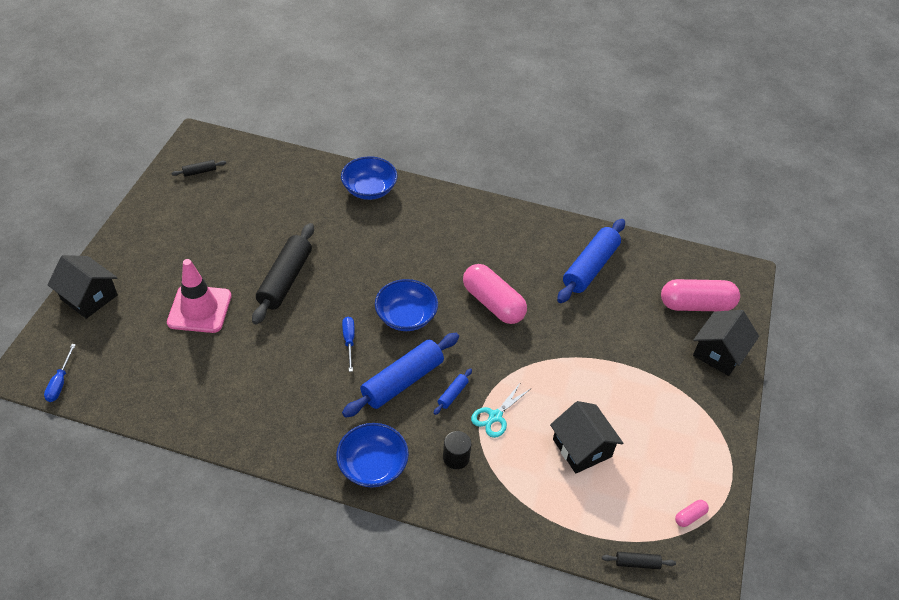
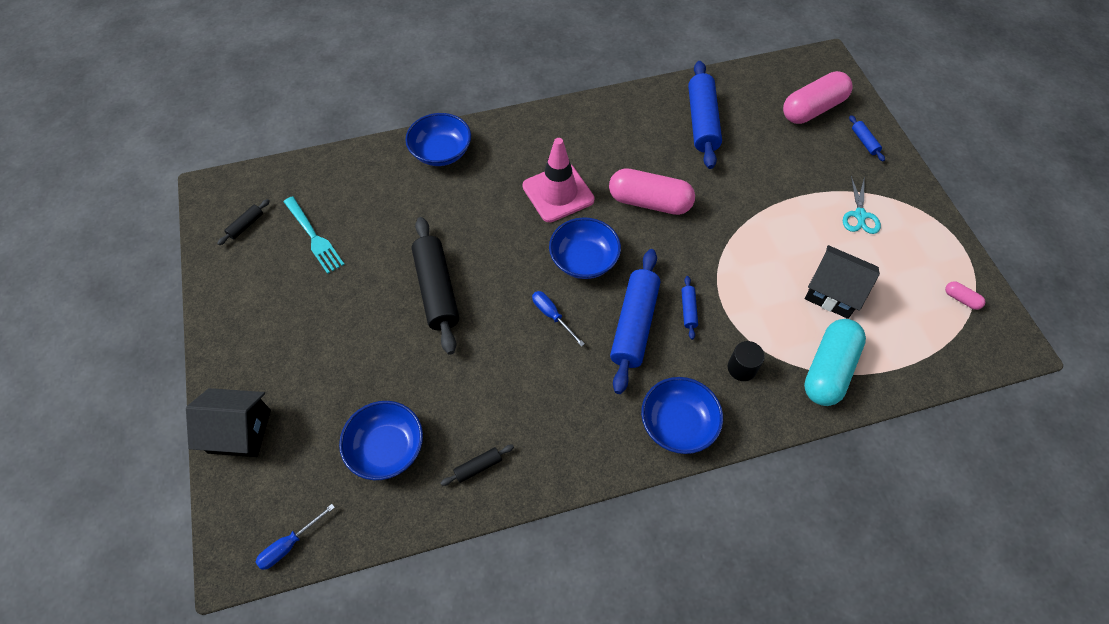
camera: 30 degrees left, 10 degrees up
(60, 382) = (289, 544): blue screwdriver -> blue screwdriver turned 75 degrees clockwise
(166, 361) = (386, 448): none -> blue bowl
(199, 309) = (374, 372): pink traffic cone -> pink traffic cone (558, 193)
(235, 202) = (314, 237): none -> turquoise fork
(495, 416) = (741, 308): turquoise scissors -> turquoise scissors (860, 215)
(524, 499) = (828, 369): none -> turquoise capsule
(637, 563) = (958, 366): black rolling pin -> black rolling pin (478, 467)
(690, 516) = (961, 299): pink capsule -> pink capsule turned 75 degrees counterclockwise
(719, 353) = (864, 142): black house -> blue rolling pin

